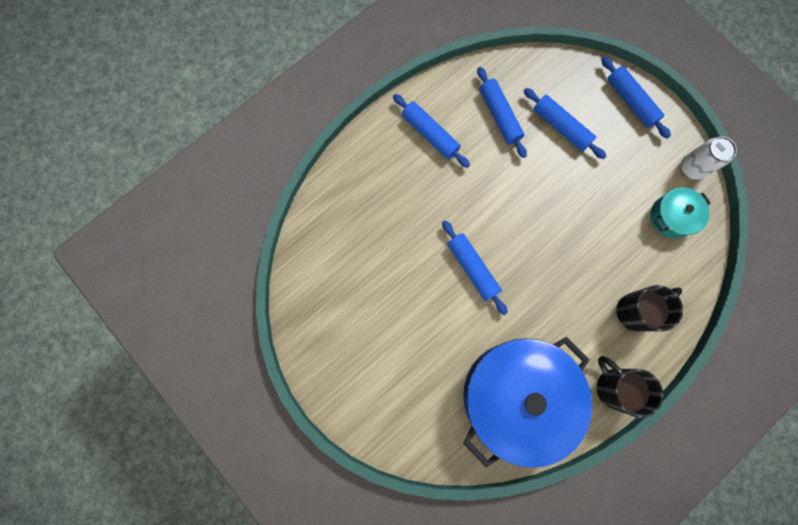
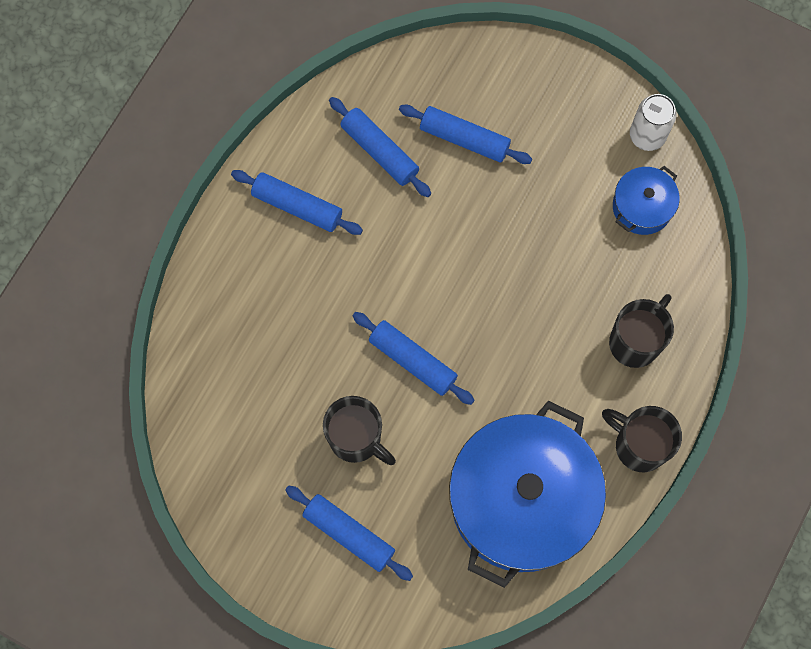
camera: 20 degrees left, 5 degrees down
(414, 309) = (356, 439): none -> black mug
(630, 101) = (542, 75): blue rolling pin -> blue rolling pin (349, 534)
(672, 217) = (642, 207): turquoise pot -> blue pot

